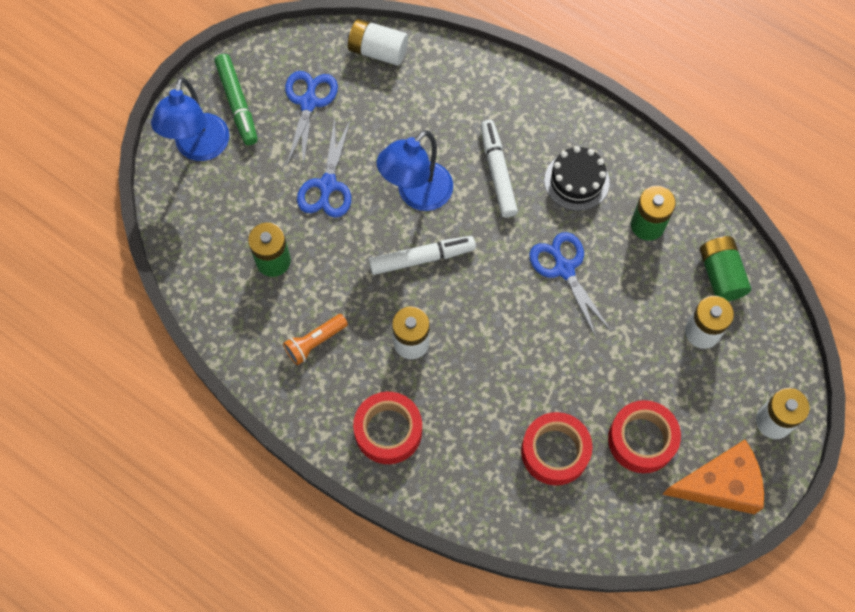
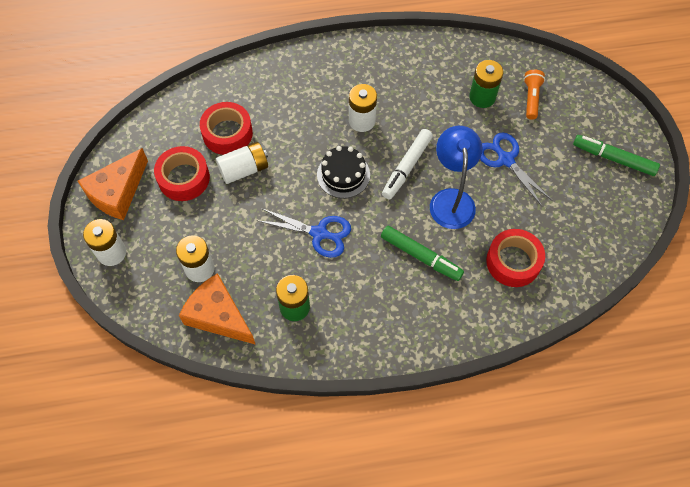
camera: 135 degrees right, 5 degrees down
(199, 148) = (597, 117): blue lamp -> none
(308, 103) = (577, 196): blue scissors -> none
(315, 342) = (411, 79): orange flashlight -> orange flashlight (531, 98)
(378, 50) = (583, 267): white battery -> white battery (244, 169)
(388, 431) = (326, 72): red tape -> red tape (513, 262)
(497, 172) = (421, 256): white marker -> green marker
(576, 181) = (367, 295): black cake -> black cake (343, 175)
(720, 275) = (218, 316): green battery -> orange cheese

